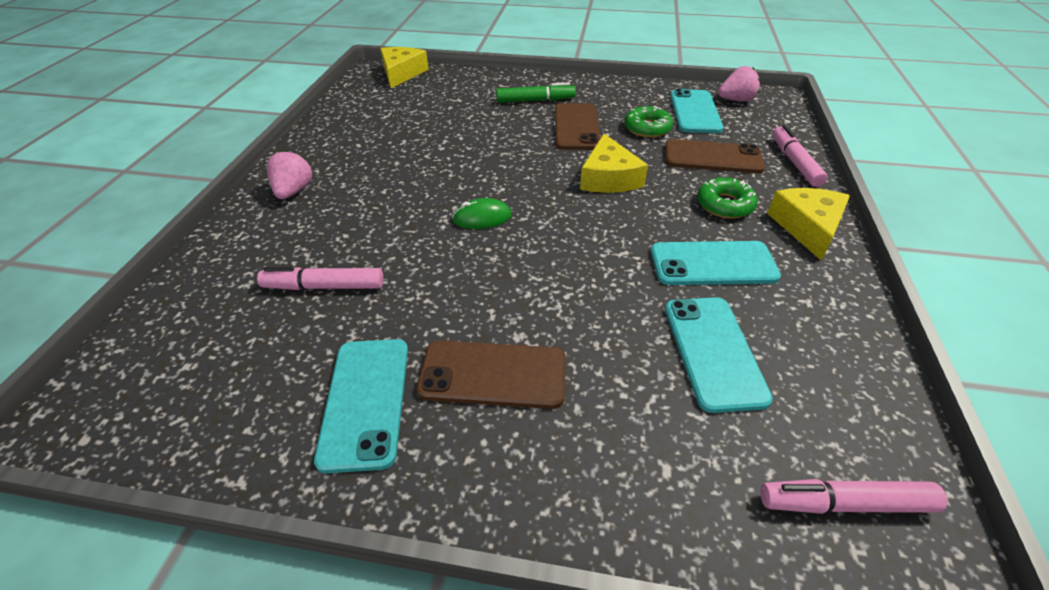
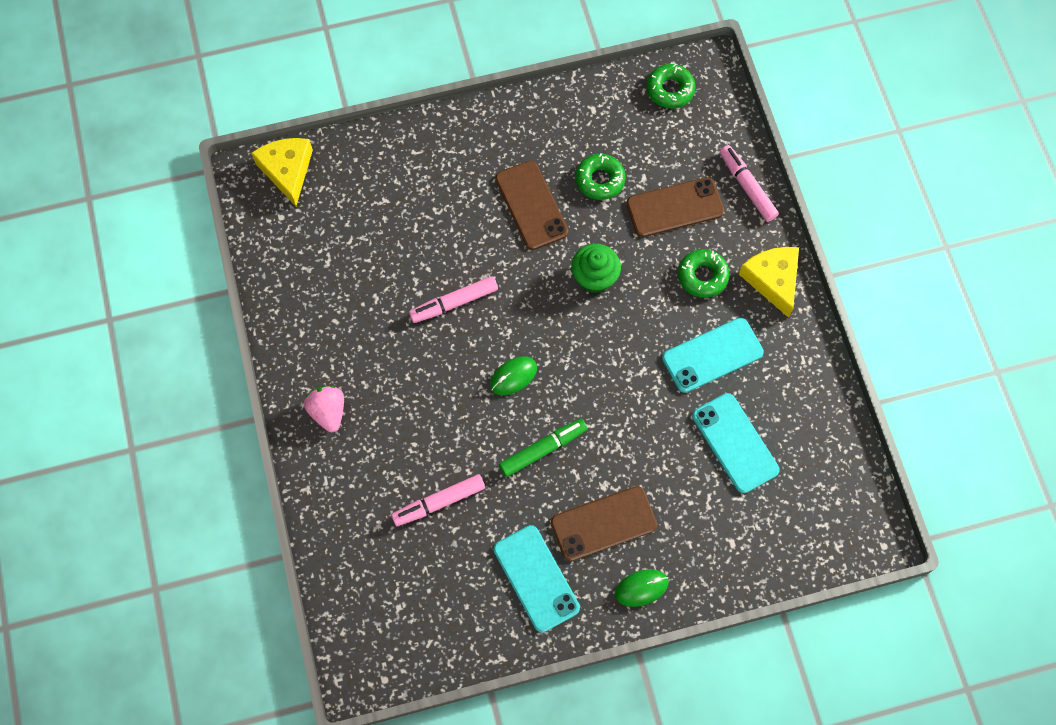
camera: 25 degrees left, 25 degrees up
(497, 474) = (641, 588): none -> green mouse
(535, 100) = (467, 170): green marker -> green marker (543, 449)
(609, 178) = (594, 277): yellow cheese -> green cupcake
(695, 112) = (636, 130): turquoise phone -> none
(736, 100) = (670, 90): pink strawberry -> green donut
(844, 503) = (829, 521): pink marker -> pink marker (454, 303)

